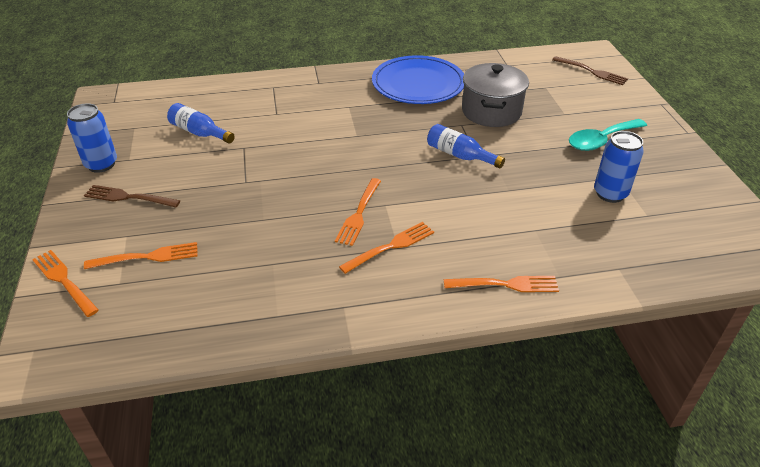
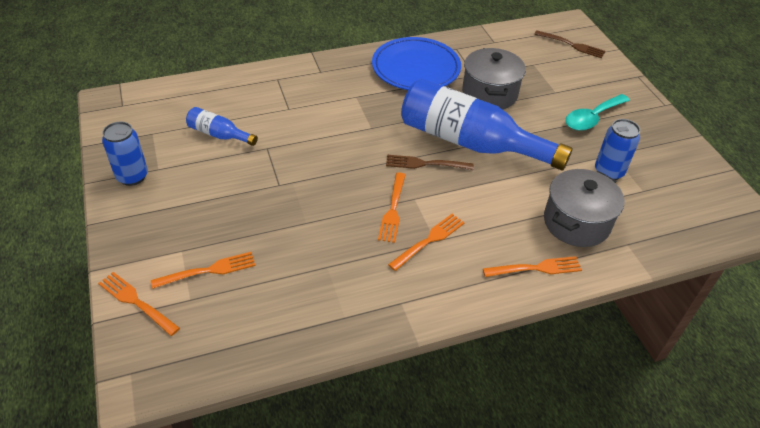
camera: 10 degrees left, 5 degrees up
(128, 197) = (171, 210): brown fork -> brown fork (425, 164)
(459, 155) = (470, 142): blue bottle -> blue bottle, size x2.24
(562, 241) = (576, 222): none -> grey pot

